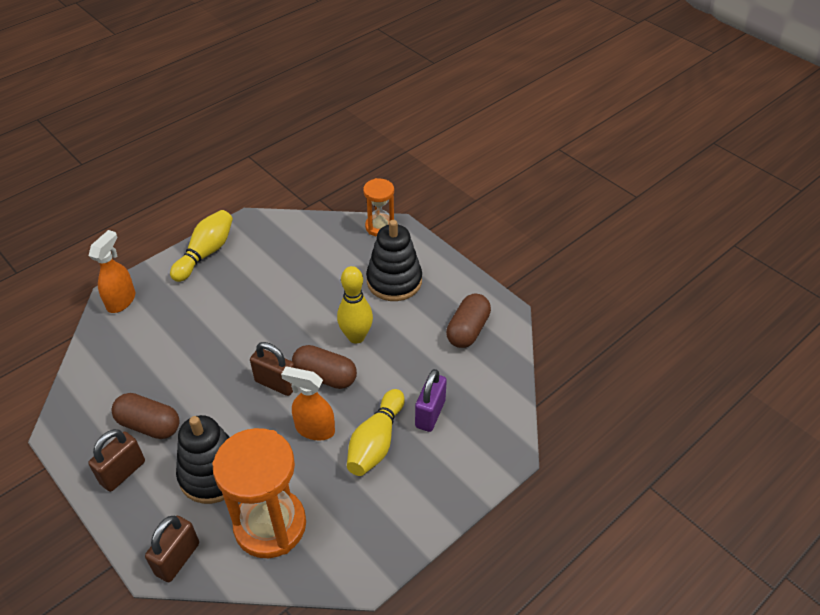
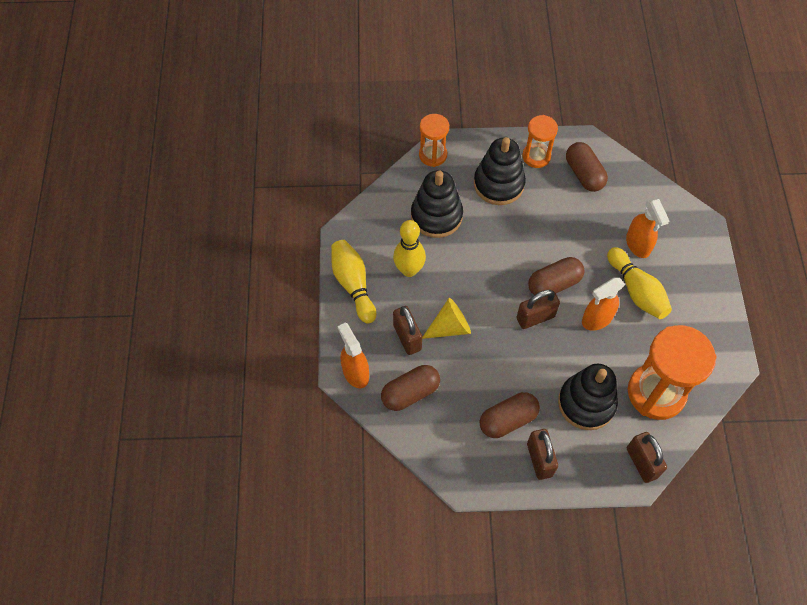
camera: 50 degrees left, 15 degrees up
(128, 344) = (410, 393): none -> brown capsule
(182, 312) = (407, 337): none -> brown padlock
(215, 332) = (450, 327): none -> yellow cone
(321, 262) = (436, 216): none -> black stacking toy
(356, 336) = (533, 242): yellow bowling pin -> yellow bowling pin (409, 270)
(430, 414) = (638, 245): purple padlock -> orange spray bottle
(450, 288) = (536, 156): none -> orange hourglass

